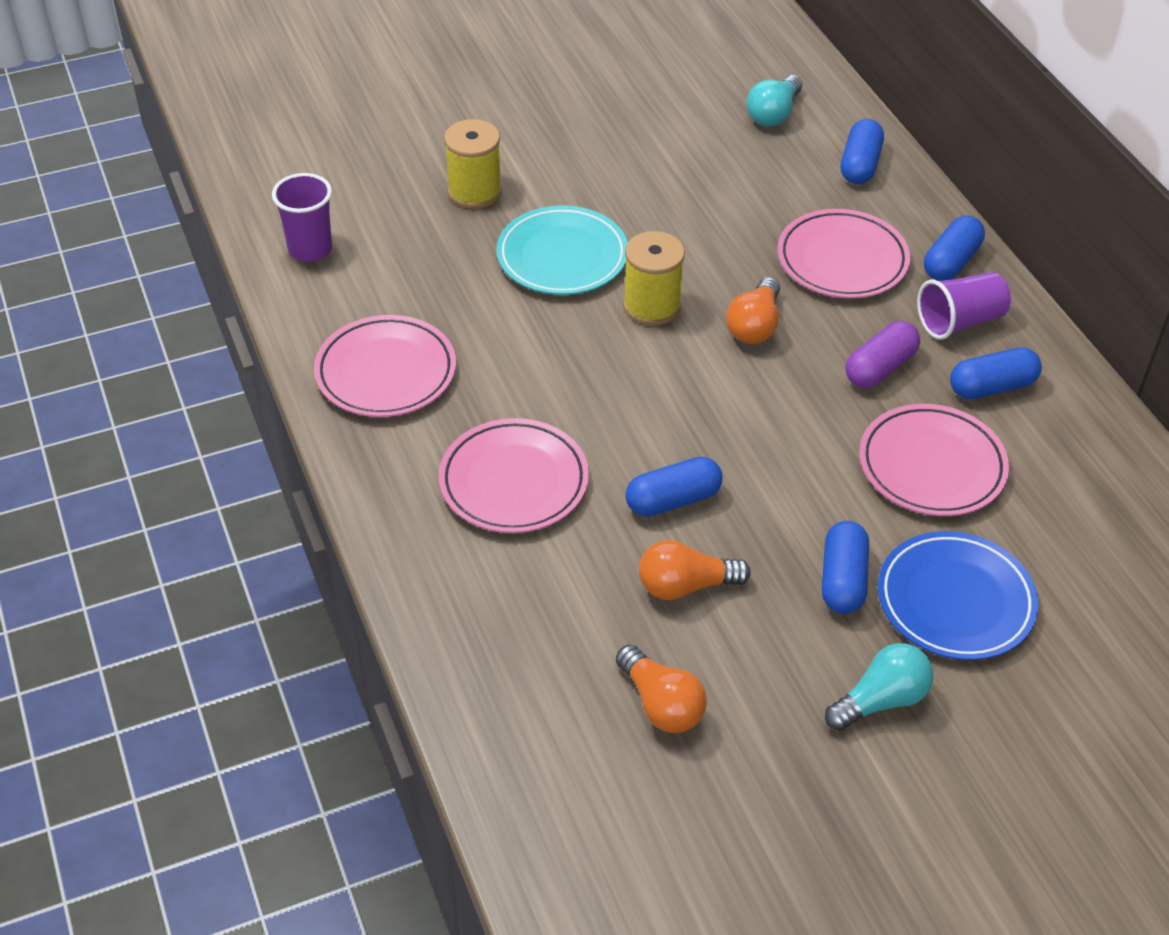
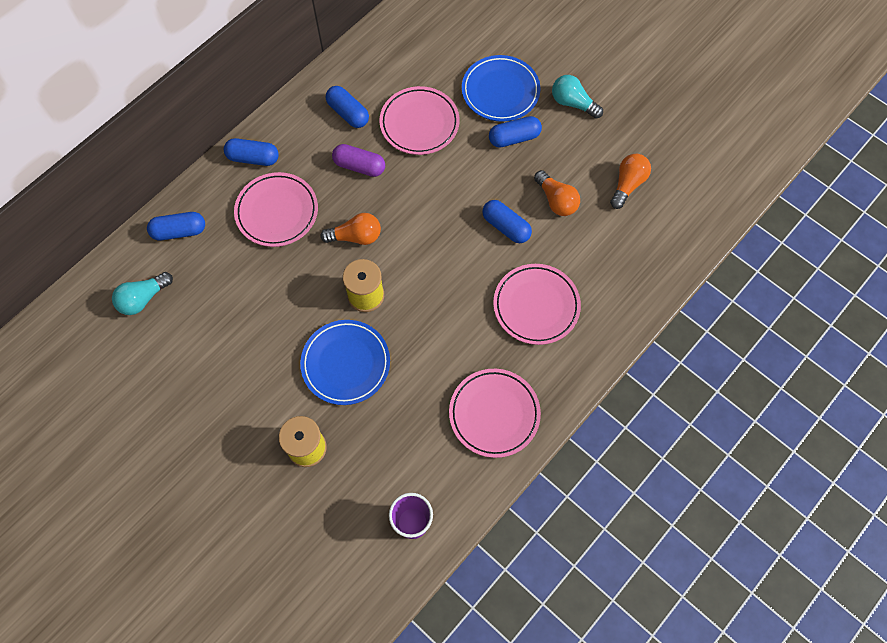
camera: 115 degrees left, 20 degrees up
(562, 257) = (346, 363): turquoise plate -> blue plate
(773, 114) = (143, 298): turquoise light bulb -> turquoise light bulb turned 135 degrees clockwise
(960, 321) = (303, 140): purple cup -> none

